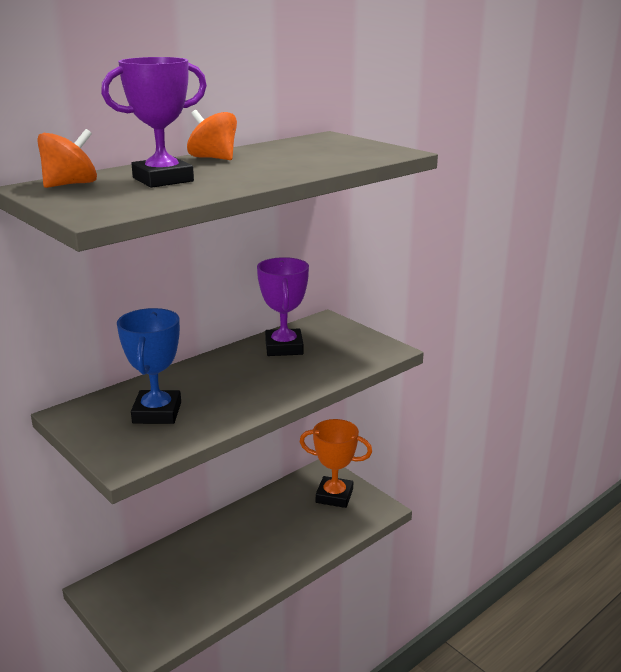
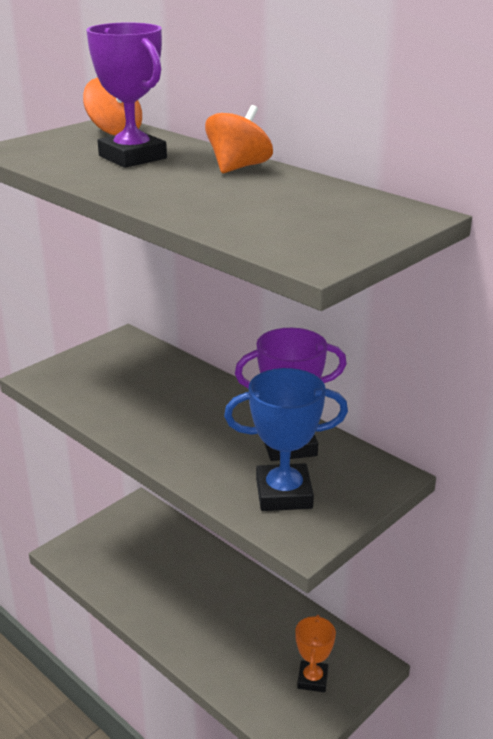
camera: 85 degrees right, 5 degrees up
(157, 413) = (124, 381): blue trophy -> blue trophy (284, 494)
(334, 496) = (312, 679): orange trophy -> orange trophy, size x0.64

